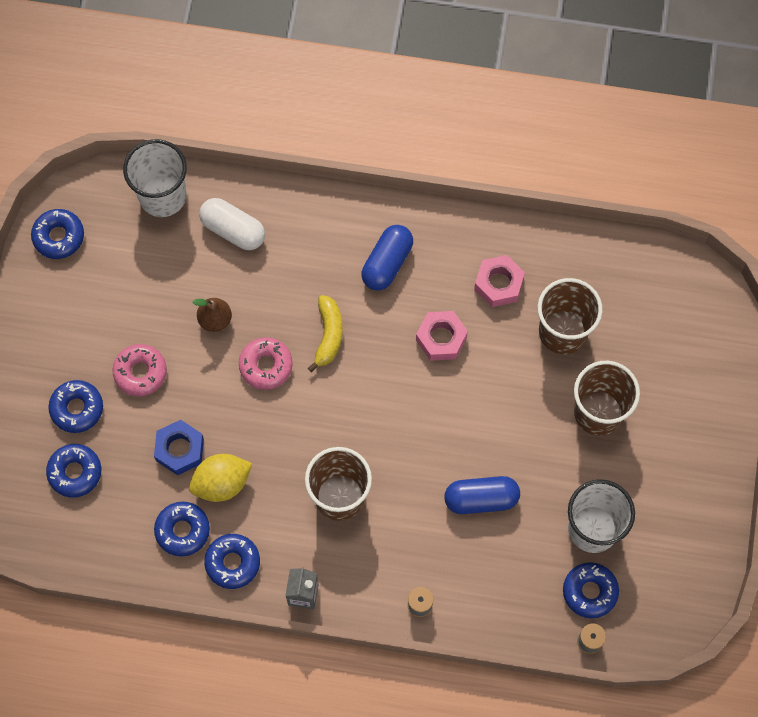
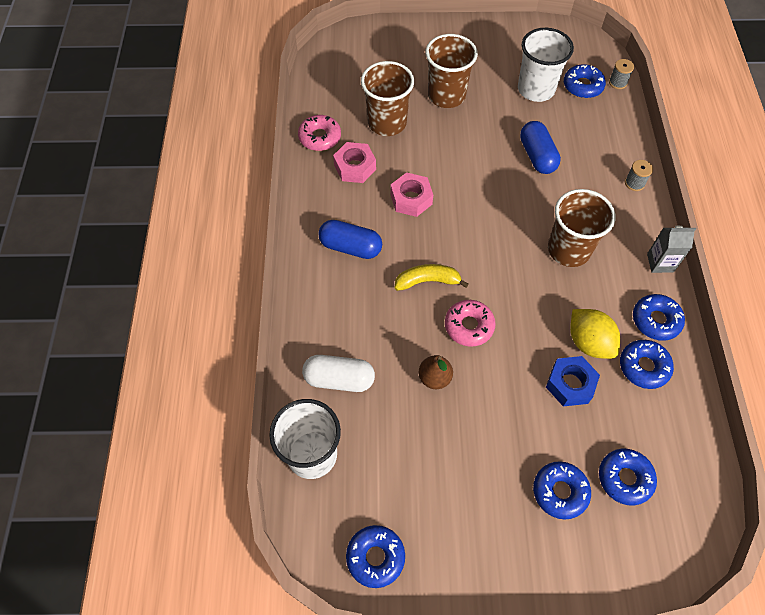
camera: 100 degrees left, 10 degrees down
(140, 372) = (505, 436): pink donut -> pink donut (320, 137)
(233, 230) = (339, 379): white capsule -> white capsule turned 75 degrees clockwise

